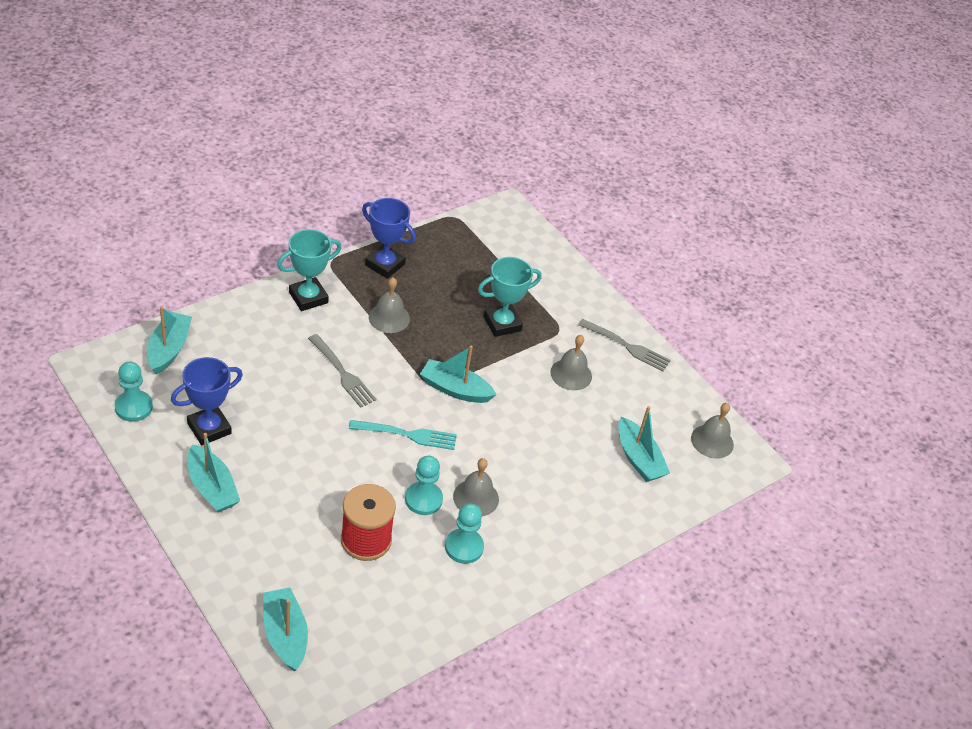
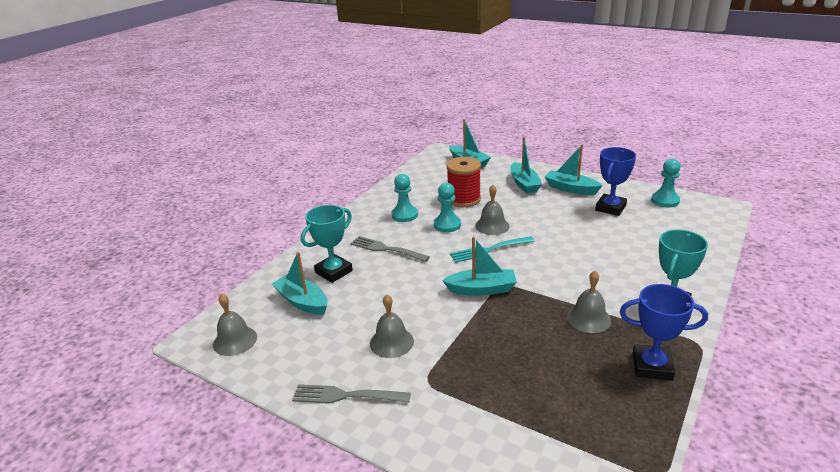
camera: 165 degrees right, 15 degrees down
(169, 349) = (699, 232): turquoise boat -> turquoise boat (524, 184)
(342, 373) = (574, 265): grey fork -> grey fork (387, 249)
(476, 497) = (414, 237): grey bell -> grey bell (492, 226)
(502, 324) = (487, 360): turquoise trophy -> turquoise trophy (334, 272)

